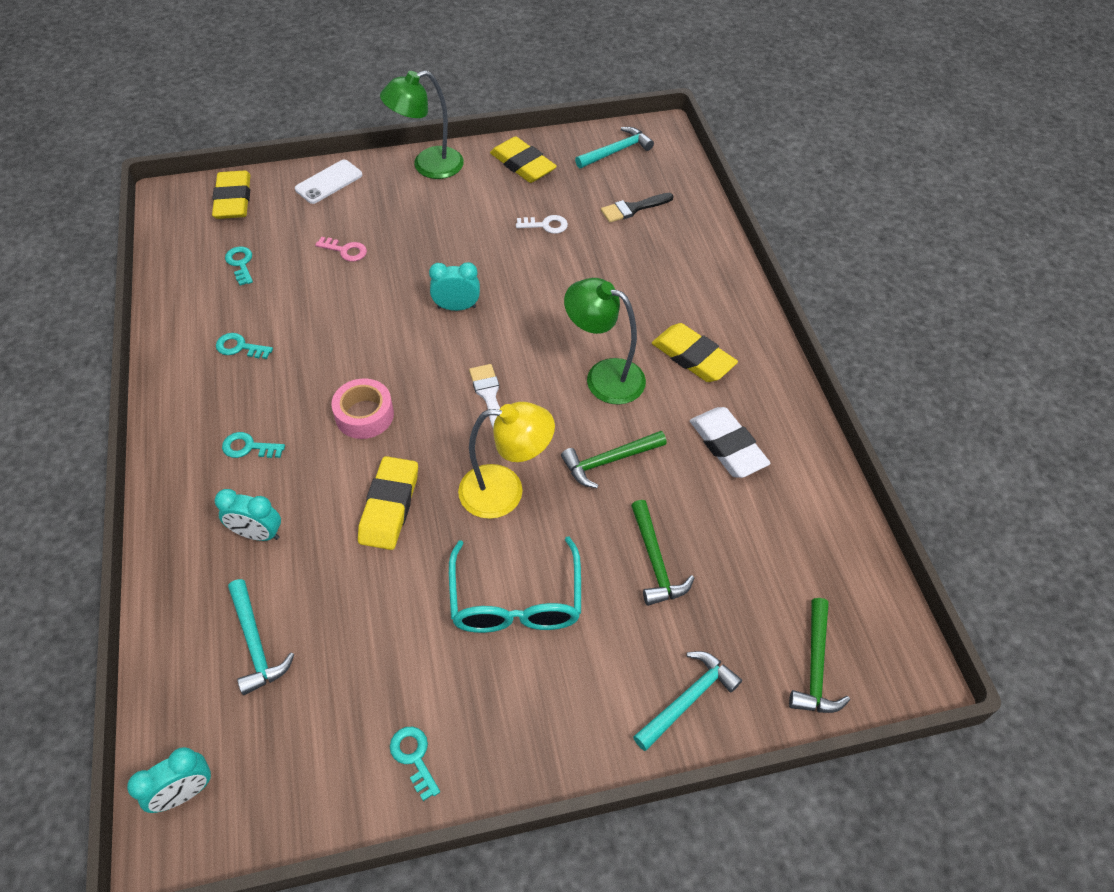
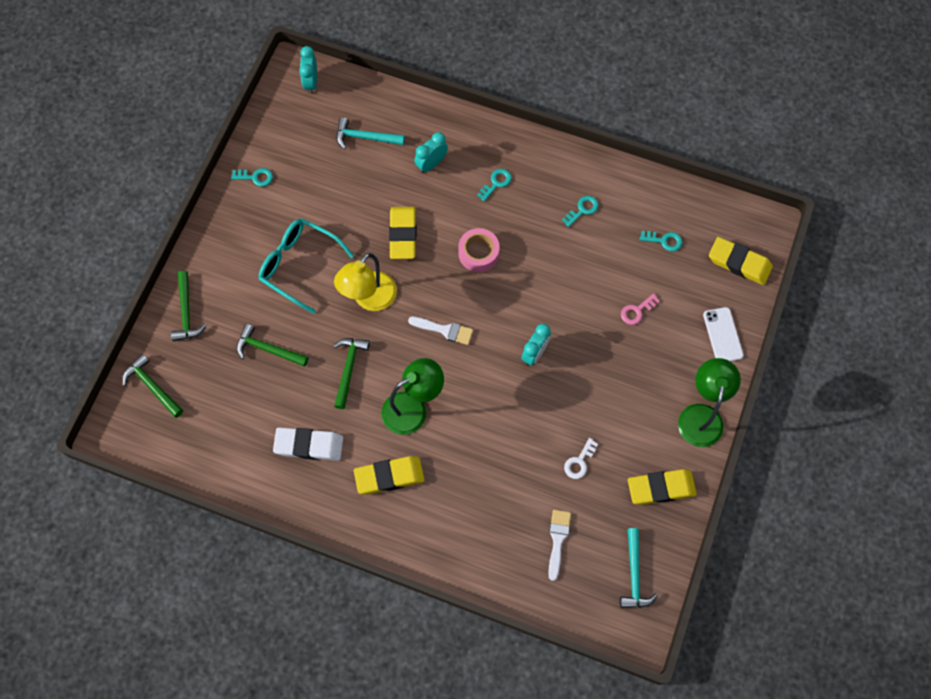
camera: 125 degrees right, 15 degrees up
(389, 506) = (403, 235): yellow eraser -> yellow eraser turned 45 degrees clockwise
(633, 208) = (557, 539): black brush -> white brush
(688, 699) = (186, 312): turquoise hammer -> green hammer

